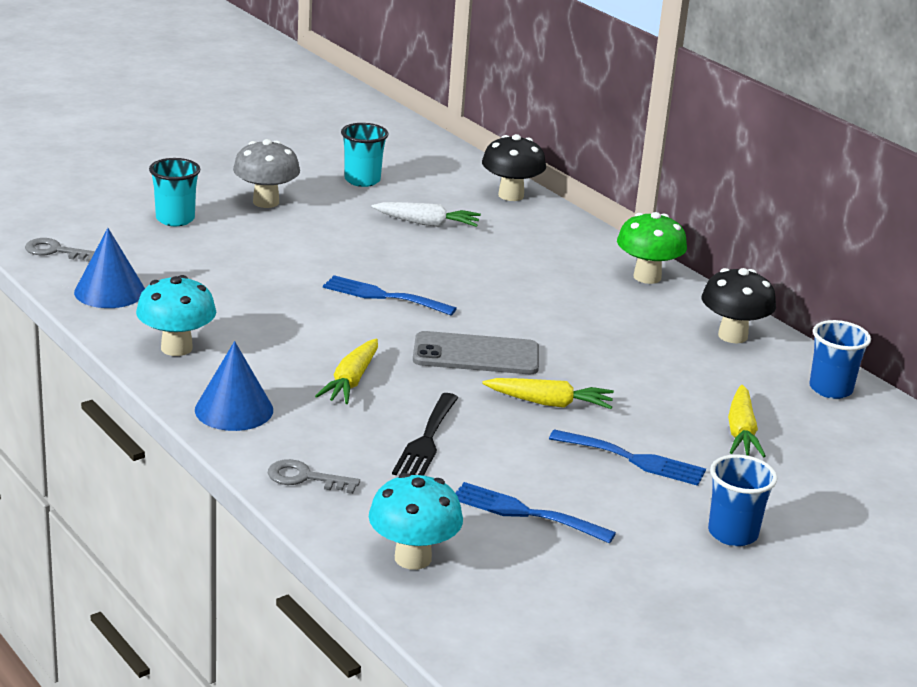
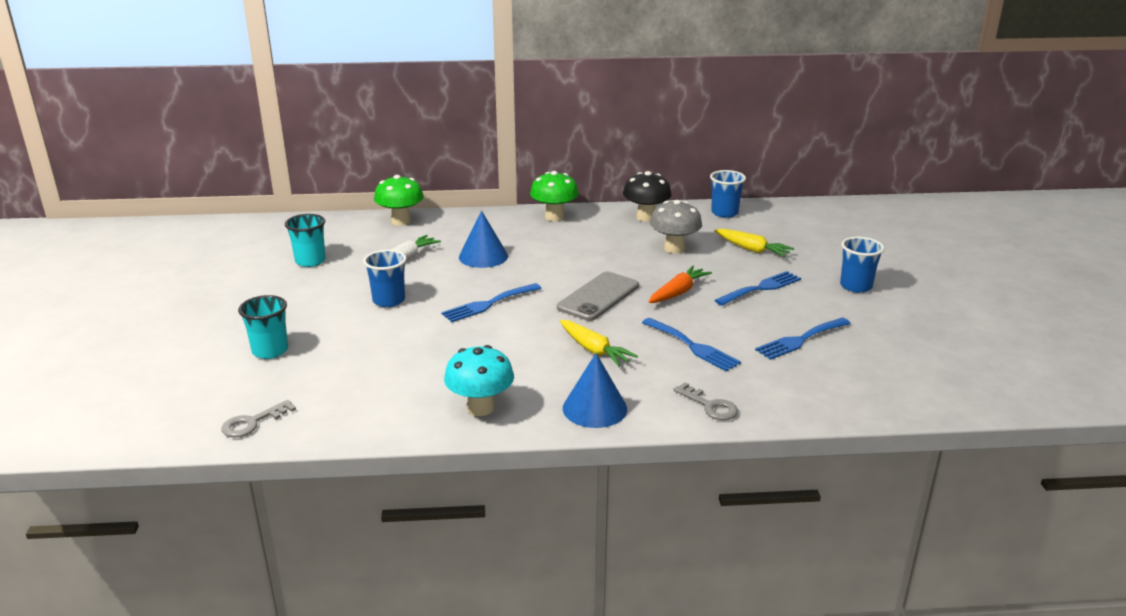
camera: 55 degrees left, 0 degrees up
(110, 291) = (356, 414): blue cone -> blue cone (483, 256)
(266, 202) = (293, 306): grey mushroom -> grey mushroom (674, 248)
(305, 478) = (710, 405): grey key -> grey key turned 90 degrees counterclockwise
(329, 243) = (389, 300): none -> blue cup
(413, 558) = (832, 394): turquoise mushroom -> none
(426, 441) = (693, 346): black fork -> blue fork
(511, 195) = (401, 221): black mushroom -> green mushroom
(549, 403) = (678, 292): yellow carrot -> orange carrot

